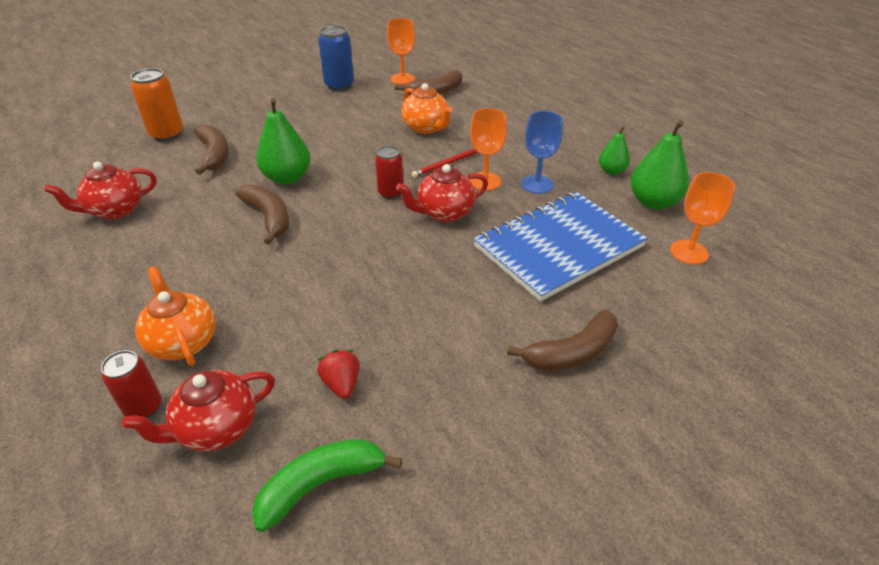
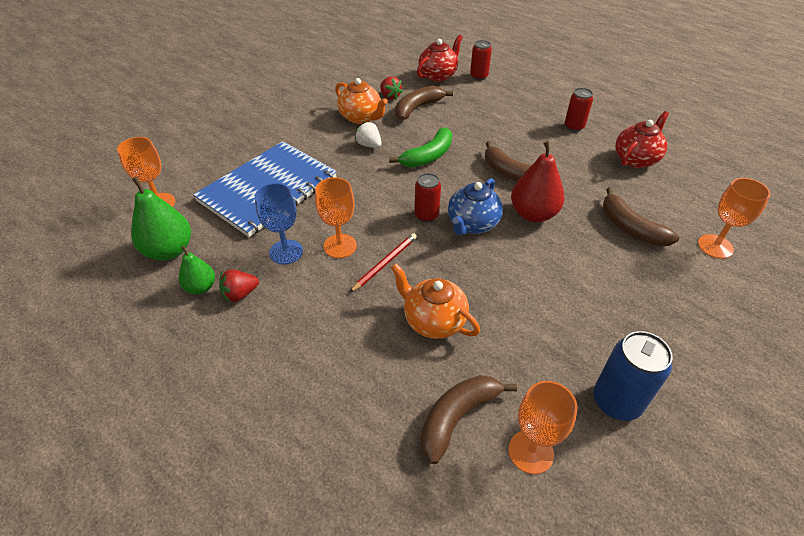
camera: 165 degrees right, 5 degrees up
(123, 265) = (574, 126): none -> red can
(167, 134) = (715, 246): orange can -> orange goblet
(183, 342) = (488, 99): orange teapot -> orange teapot (361, 117)
(287, 178) = (533, 214): green pear -> red pear
(321, 484) = (379, 69): green banana -> green banana (428, 156)
(352, 179) = (472, 224): none -> blue teapot
(417, 287) = (369, 145): none -> white strawberry
(444, 213) = (369, 203): red teapot -> none
(572, 353) = (264, 127): brown banana -> brown banana (417, 108)
(576, 162) = (240, 294): none -> red strawberry

